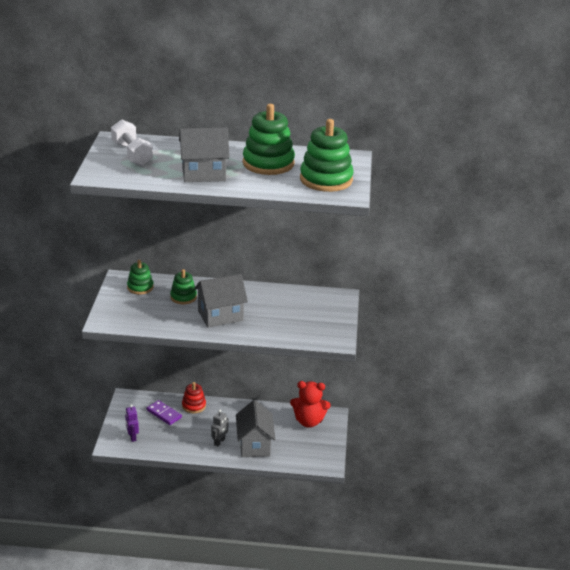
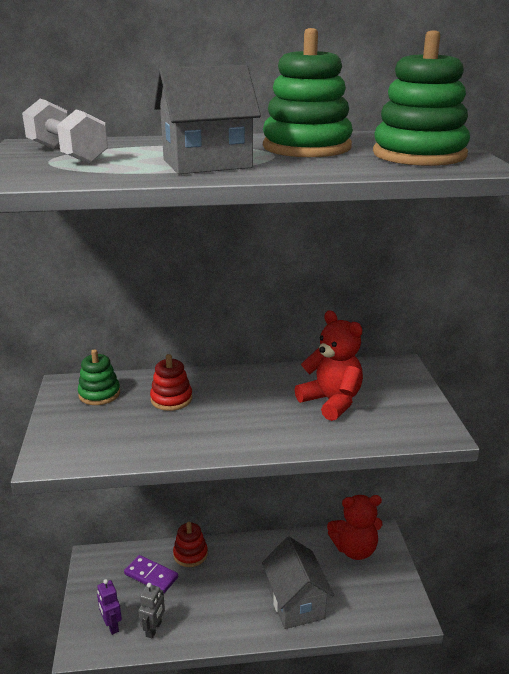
camera: 10 degrees left, 5 degrees down
(183, 297) = (171, 399): green stacking toy -> red stacking toy
(219, 442) = (244, 608): grey robot -> grey robot (154, 629)
(220, 316) = (240, 419): grey house -> none
(282, 313) = (331, 402): none -> red teddy bear

